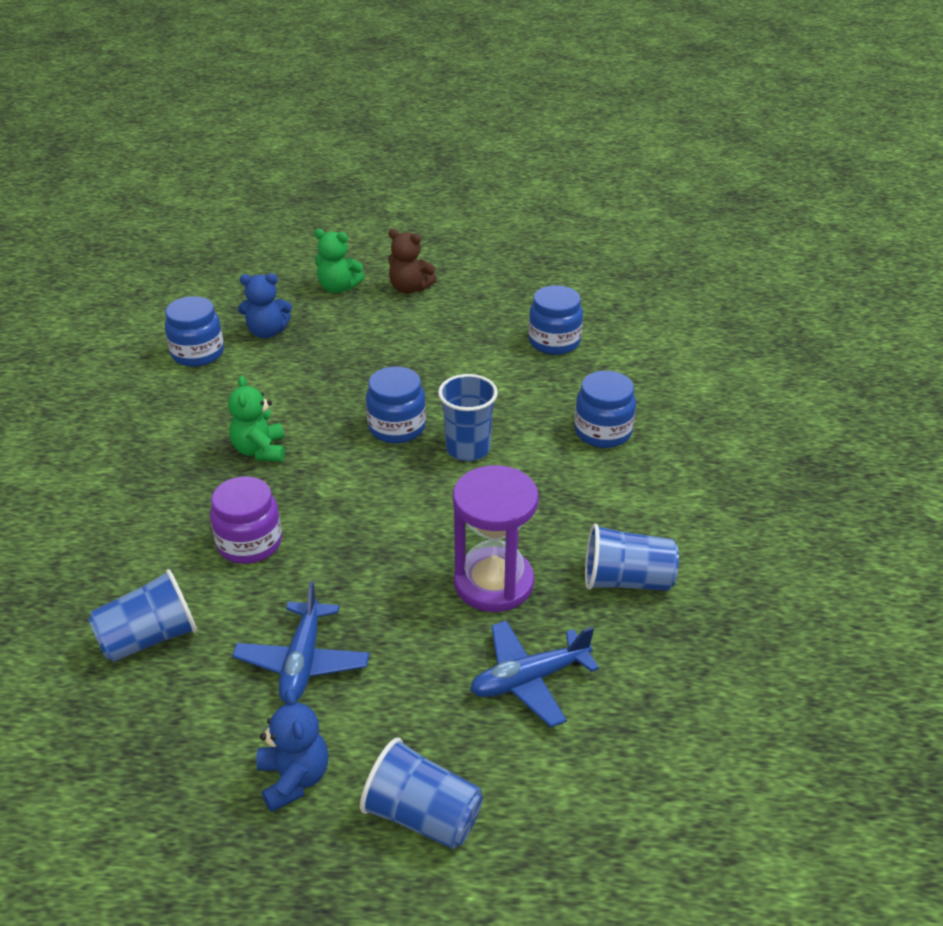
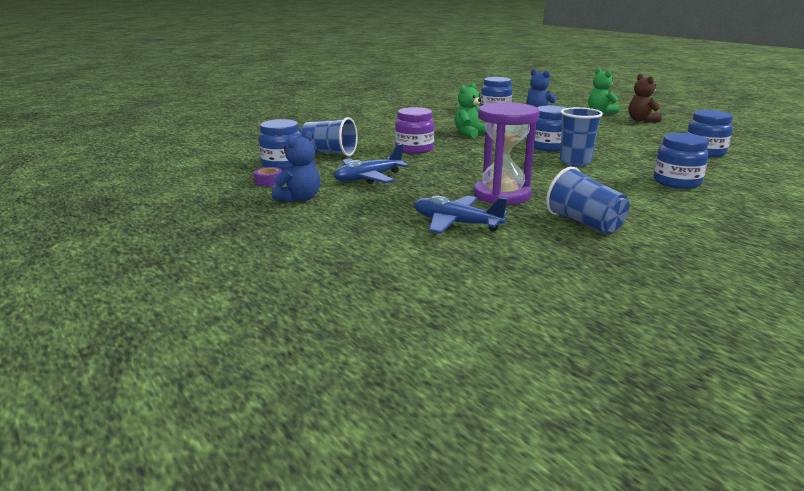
camera: 50 degrees right, 15 degrees down
(131, 720) = (282, 164): none -> blue jar
(186, 777) = (269, 181): none -> purple tape
(423, 816) = (322, 229): blue cup -> none

